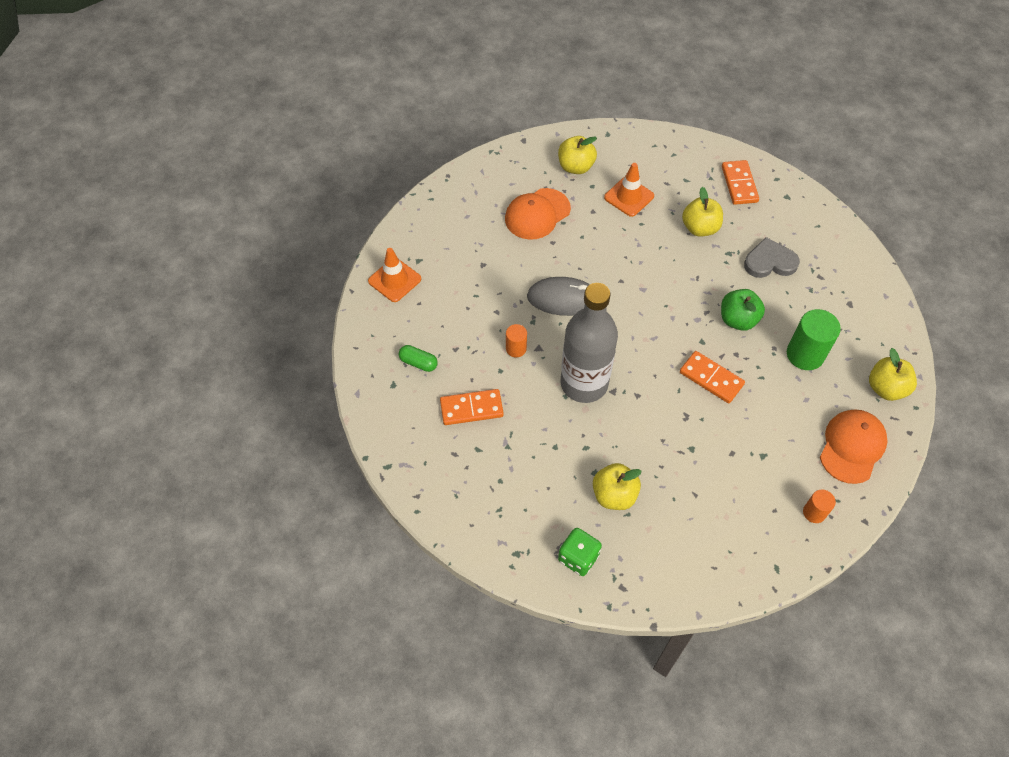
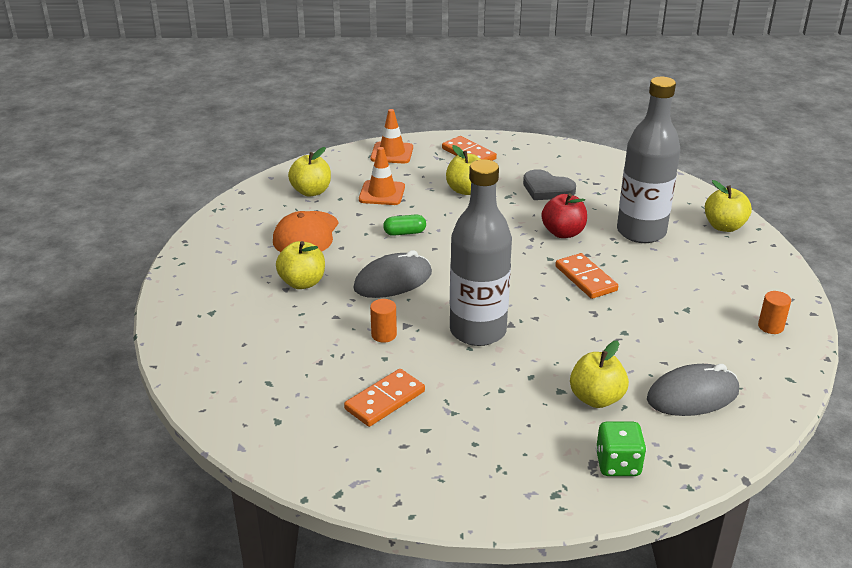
camera: 35 degrees left, 25 degrees down
(394, 280) = (198, 337): orange traffic cone -> orange traffic cone (392, 153)
(418, 363) = (289, 390): green capsule -> green capsule (404, 233)
(498, 265) = (302, 283): none -> yellow apple
(686, 536) = (692, 395): none -> grey mouse
(711, 378) = (585, 278): orange domino -> orange domino turned 60 degrees clockwise
(738, 320) = (563, 233): green apple -> red apple
(769, 262) = (547, 189): grey heart -> grey heart turned 105 degrees counterclockwise
(805, 354) = (641, 232): green cylinder -> grey bottle
(852, 447) = (745, 272): orange cap -> none

